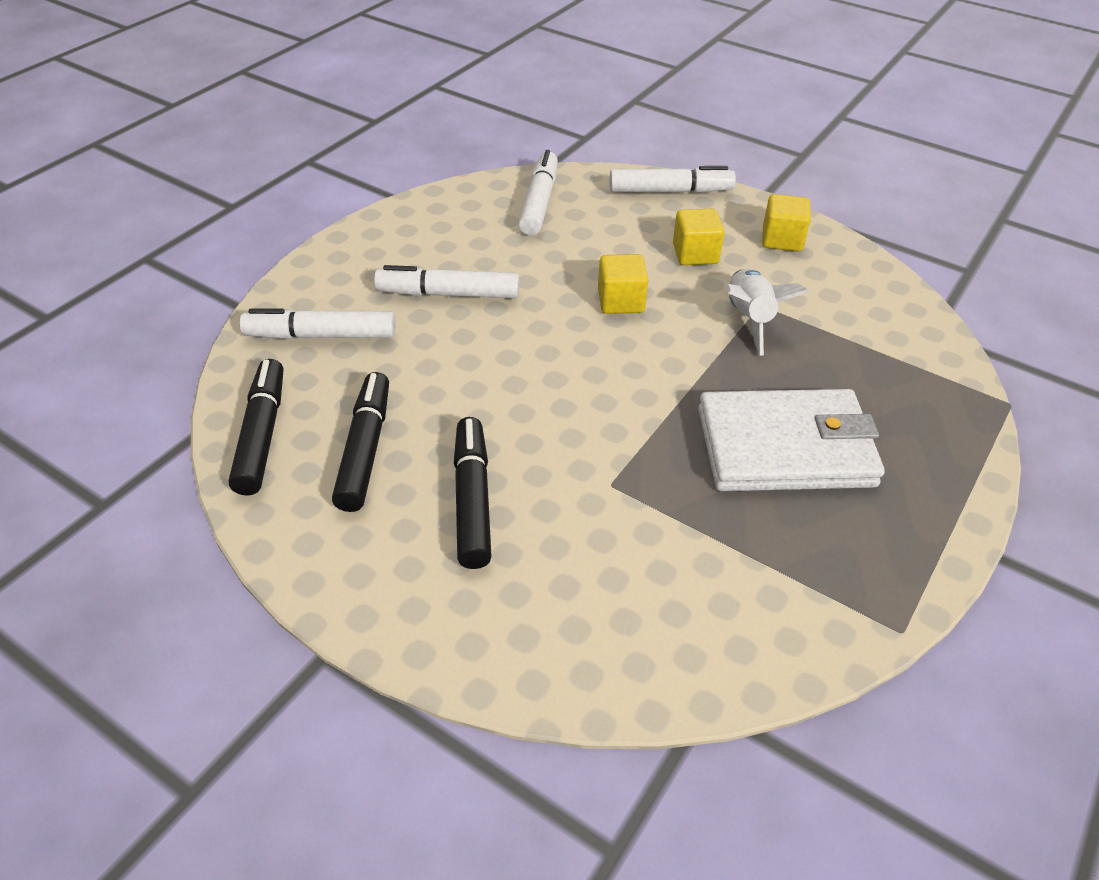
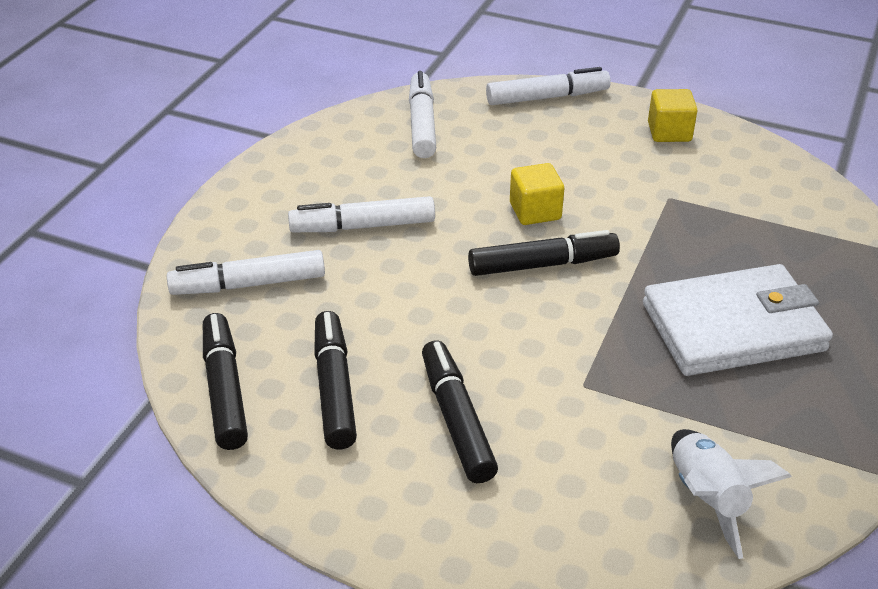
camera: 10 degrees left, 5 degrees down
(610, 355) = (542, 264): none -> black marker
(695, 254) = (591, 156): yellow cube -> none
(749, 319) = (662, 212): white rocket -> white rocket (707, 498)

